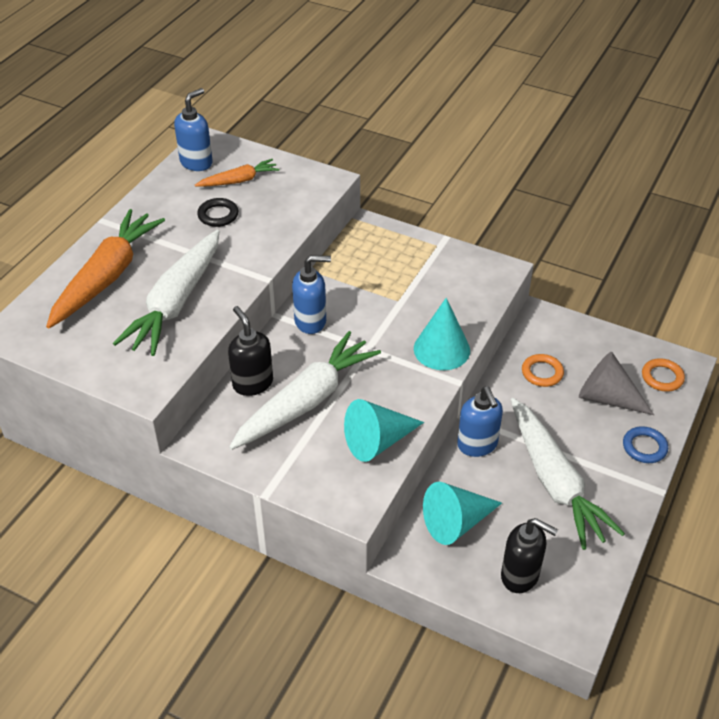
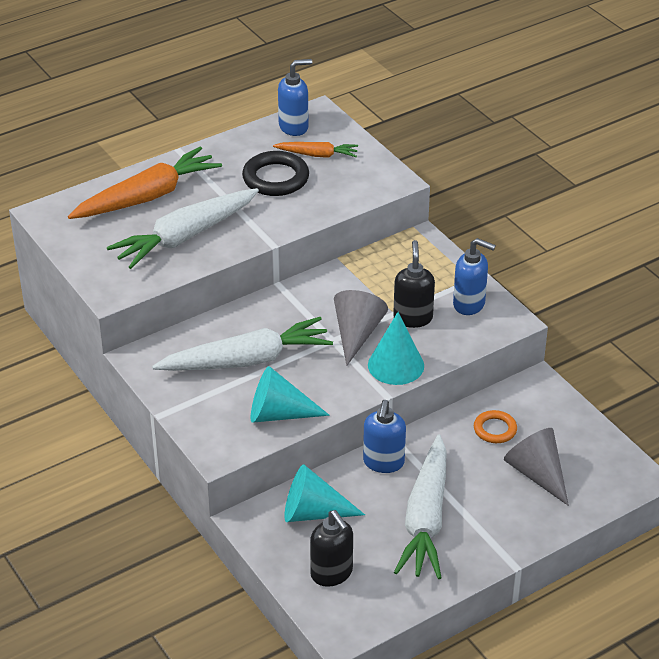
camera: 30 degrees right, 5 degrees down
(218, 215) = (275, 178): black ring -> black ring, size x1.68
(252, 383) = (215, 330): black soap dispenser -> black soap dispenser (413, 318)
(311, 321) = (302, 300): blue soap dispenser -> blue soap dispenser (469, 304)
(384, 334) = (357, 334): none -> grey cone
(644, 447) = (533, 527): blue ring -> none
(662, 377) = (607, 479): orange ring -> none

